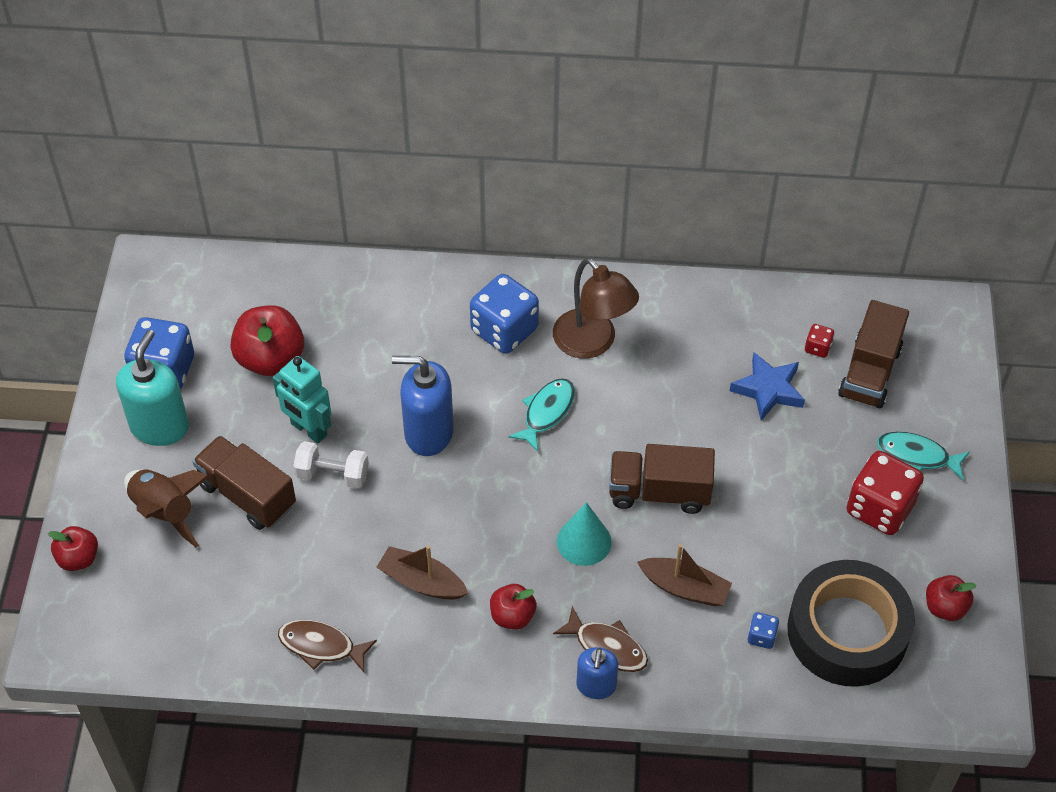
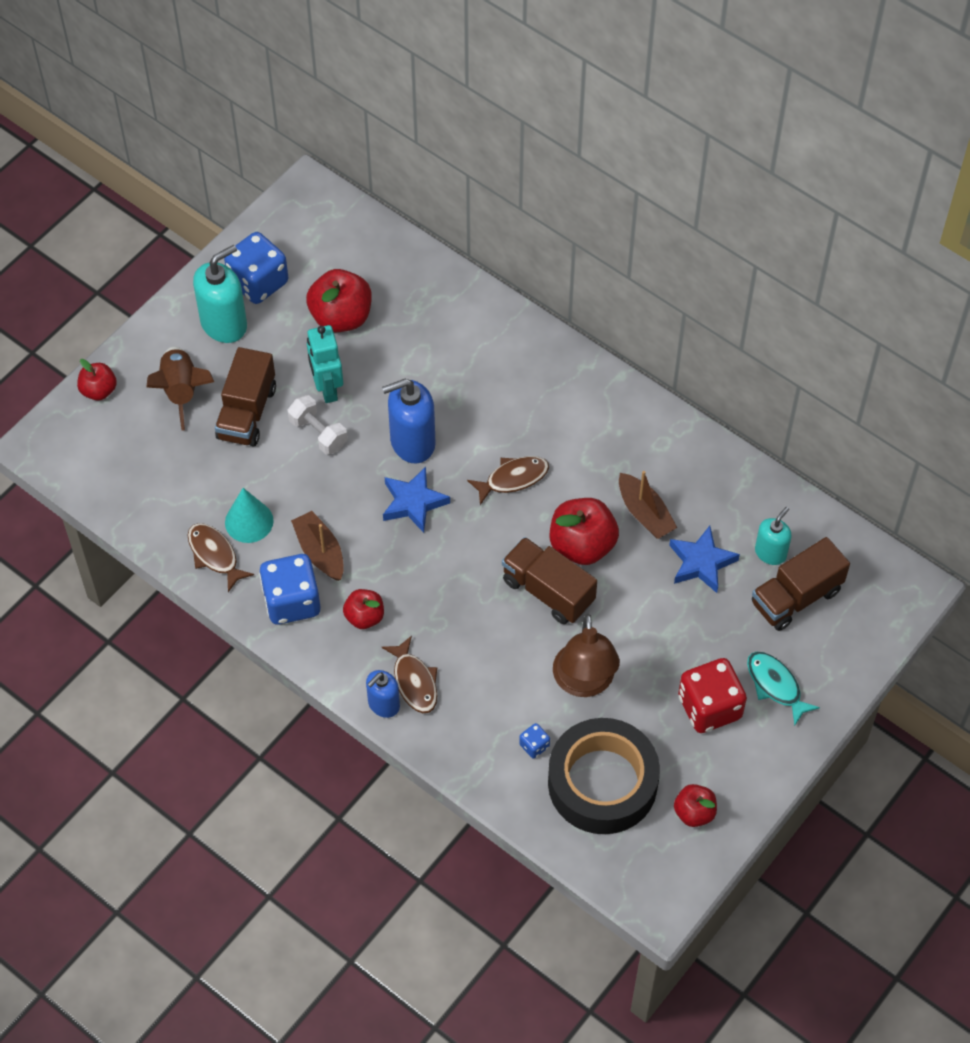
camera: 35 degrees right, 5 degrees up
(247, 495) = (247, 412): brown truck -> brown truck turned 150 degrees counterclockwise
(428, 432) = (412, 442): blue soap dispenser -> blue soap dispenser turned 60 degrees counterclockwise
(473, 485) = (413, 502): none -> blue star
(504, 330) = (533, 395): blue dice -> blue dice (292, 601)
(546, 412) = (513, 479): turquoise fish -> brown fish
(584, 541) = (461, 594): turquoise cone -> turquoise cone (249, 521)
(592, 343) = (593, 444): brown lamp -> brown lamp (584, 682)
(655, 434) = (582, 545): none -> red apple
(684, 588) = (507, 674): brown boat -> brown boat (644, 513)
(817, 348) = (770, 552): red dice -> turquoise soap dispenser

